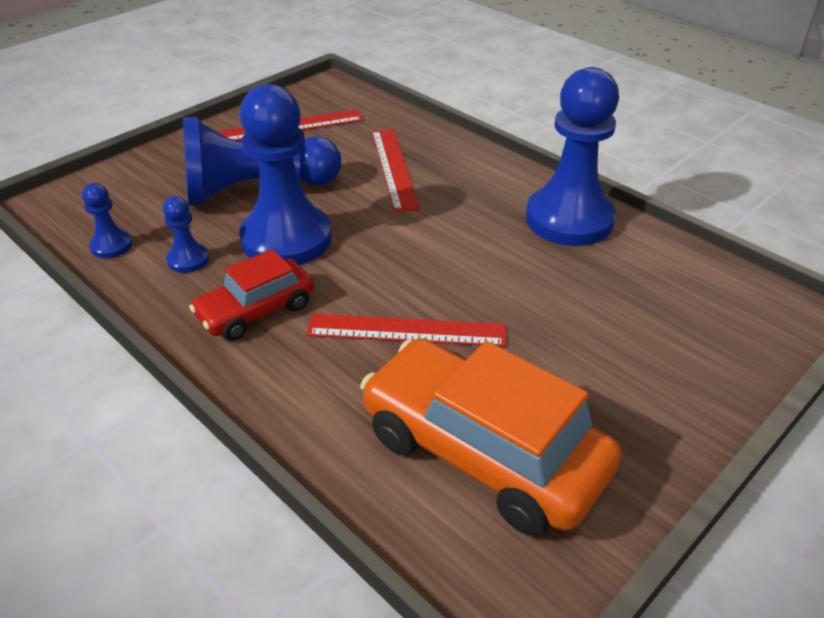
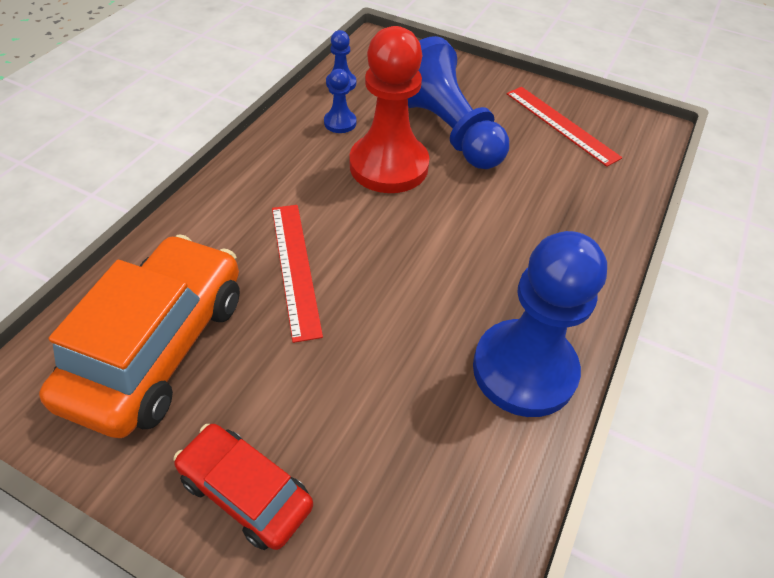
camera: 70 degrees right, 10 degrees up
(256, 311) = (293, 174): red car -> red car (246, 491)
(286, 239) = (389, 166): blue pawn -> red pawn
(394, 168) = (535, 207): red ruler -> none

